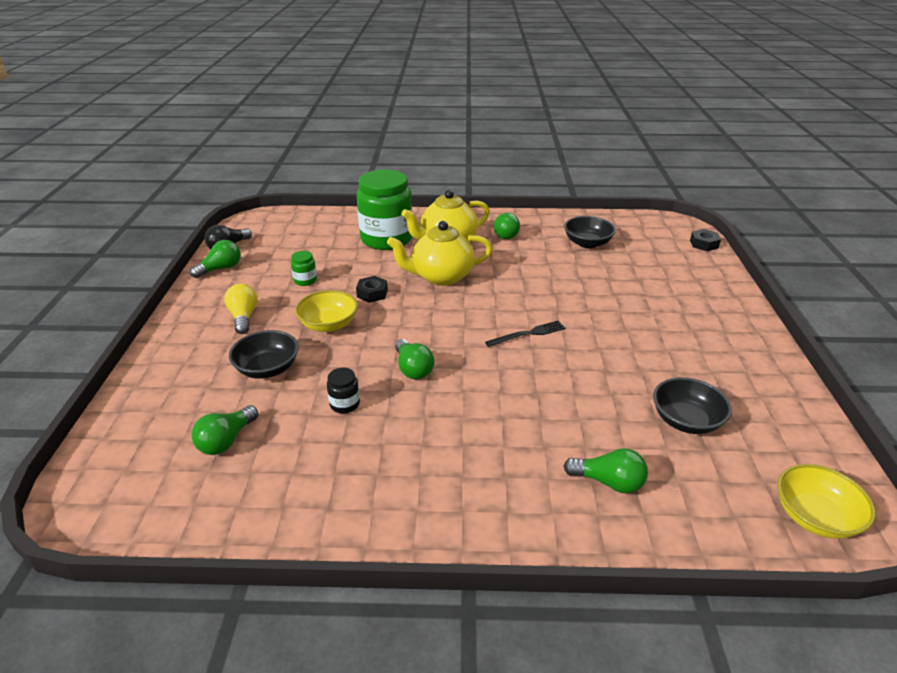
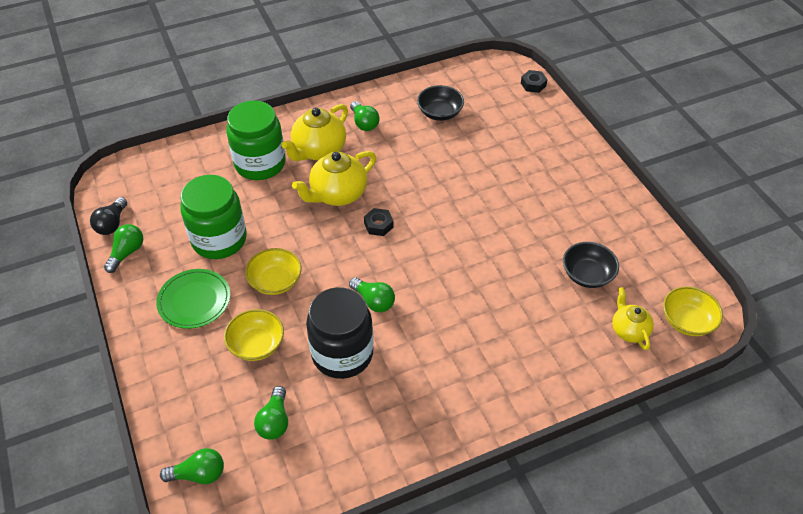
camera: 25 degrees left, 15 degrees up
(243, 317) = (194, 300): yellow light bulb -> green plate
(267, 368) = (256, 345): black bowl -> yellow bowl
(305, 280) = (219, 239): green jar -> green jar, size x2.48
(344, 404) = (342, 354): black jar -> black jar, size x2.48
(372, 293) = (290, 234): black nut -> black nut (378, 225)
(528, 334) = (442, 233): black fork -> none
(609, 482) = (559, 345): green light bulb -> green light bulb (199, 474)
(718, 498) = (629, 330): none -> yellow teapot

